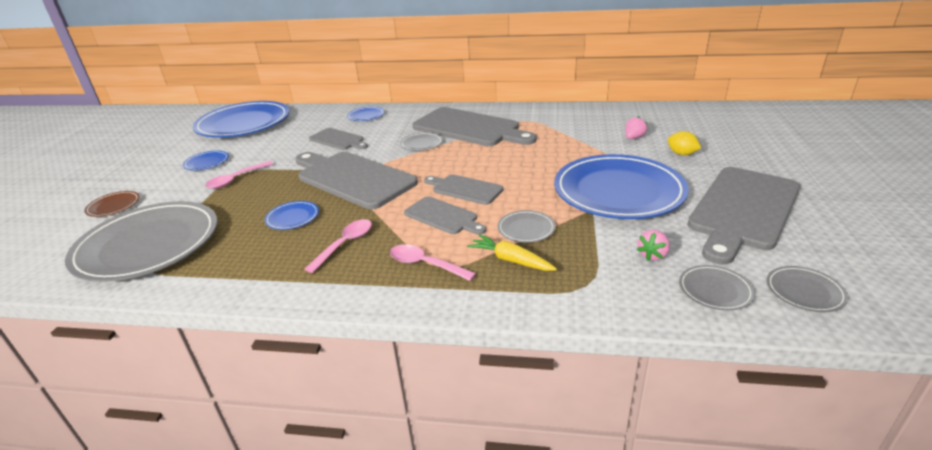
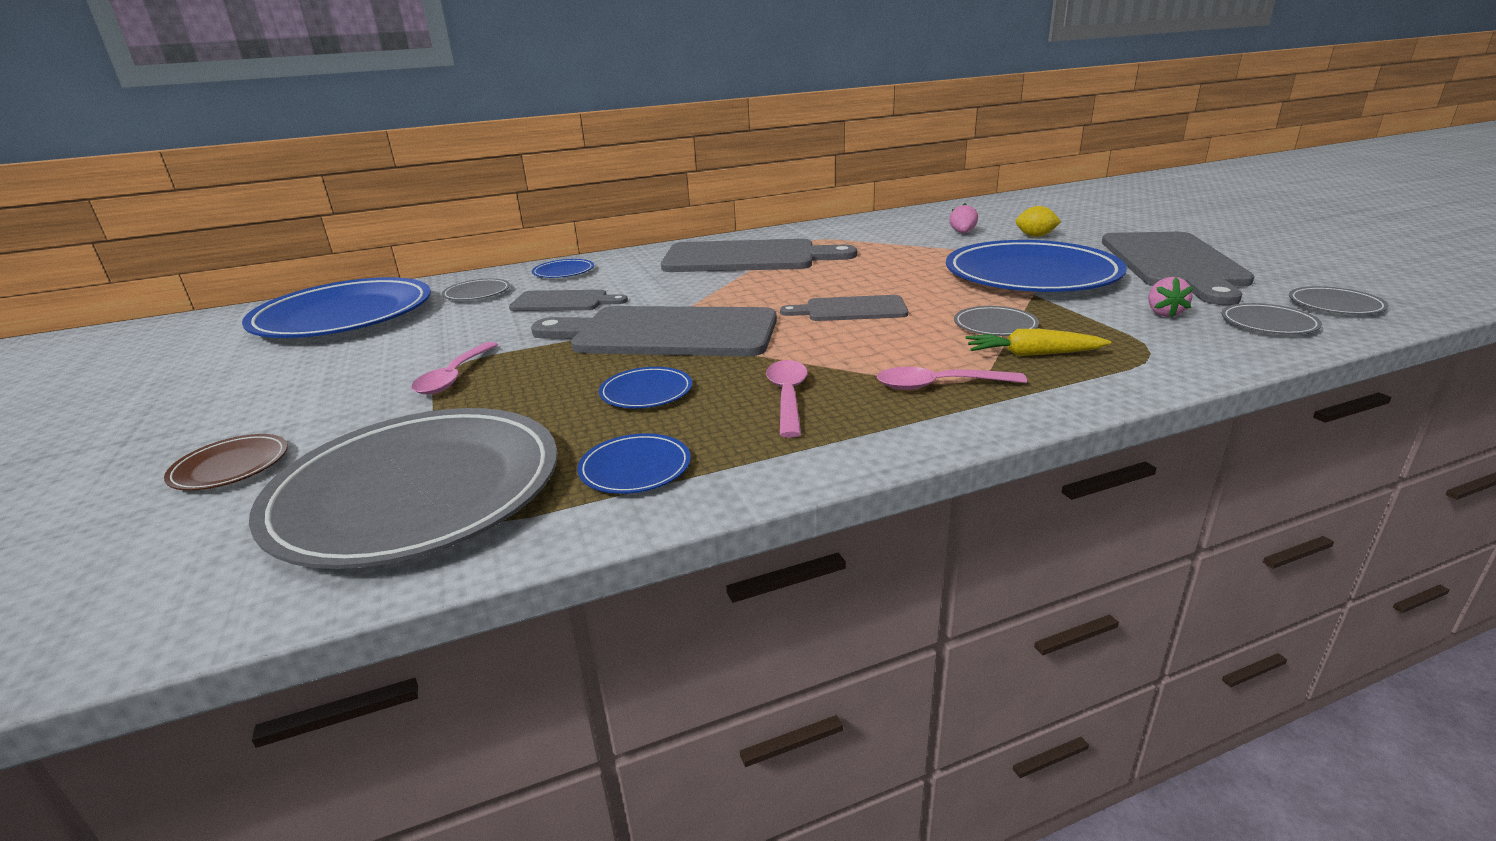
camera: 30 degrees left, 5 degrees down
(207, 162) = (351, 371): blue plate -> blue plate (635, 468)
(421, 144) = (706, 282): grey plate -> grey plate (477, 293)
(443, 216) = (872, 339): grey cutting board -> none

